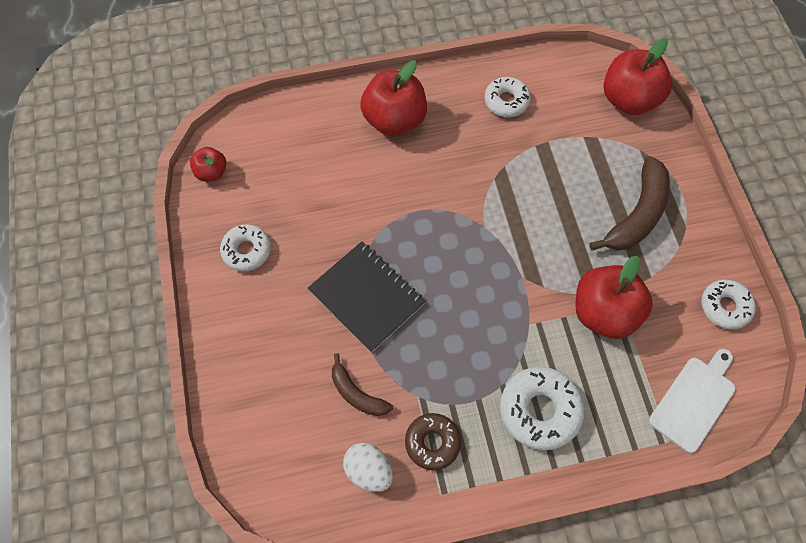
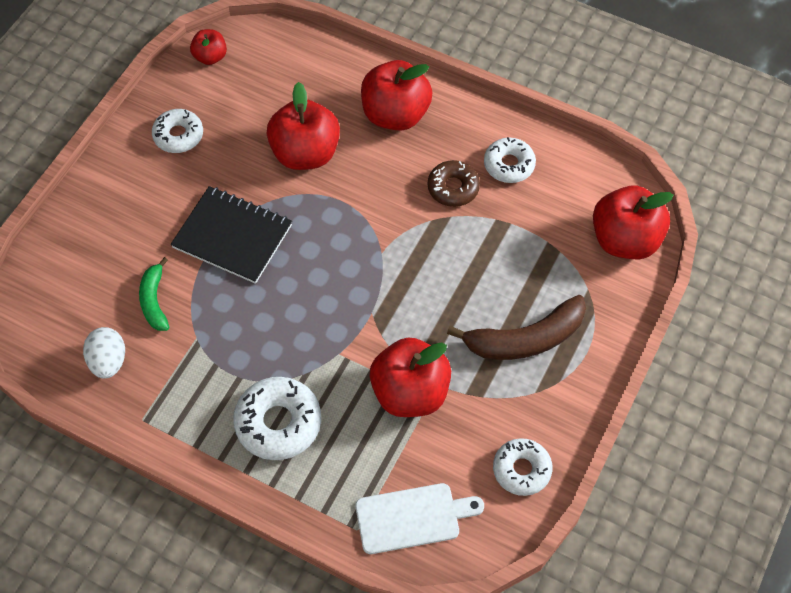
camera: 40 degrees right, 5 degrees down
(357, 393) = (154, 301): brown banana -> green banana
(358, 194) = (305, 153): none -> red apple
(366, 297) = (232, 236): black notebook -> black notebook turned 60 degrees counterclockwise
(432, 442) = (173, 380): brown donut -> brown donut (453, 188)

